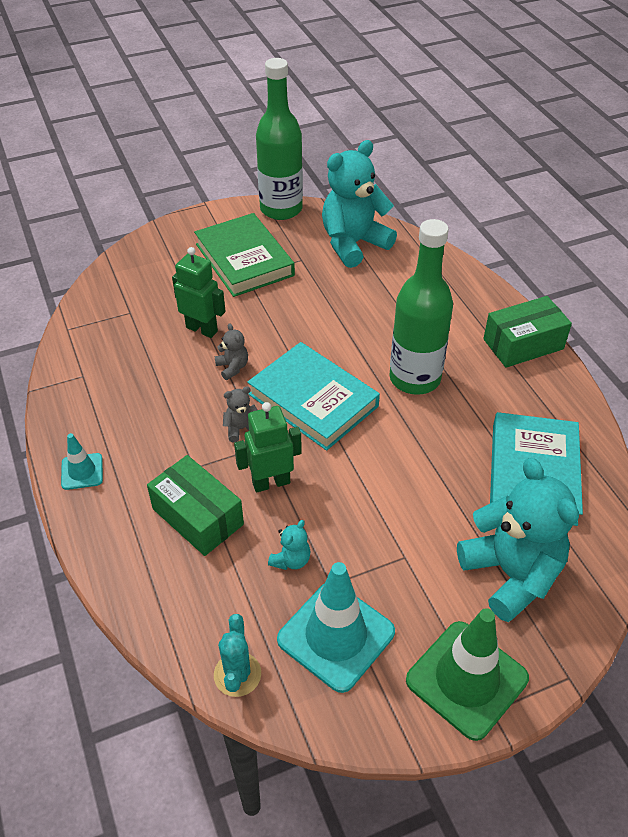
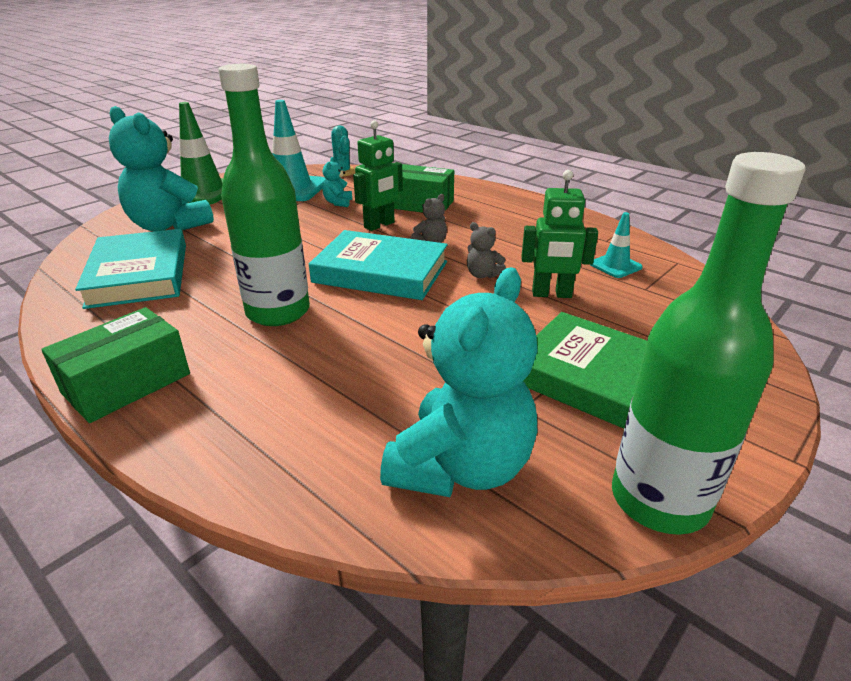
camera: 155 degrees right, 15 degrees down
(82, 471) = (523, 203): turquoise traffic cone -> turquoise traffic cone (615, 266)

